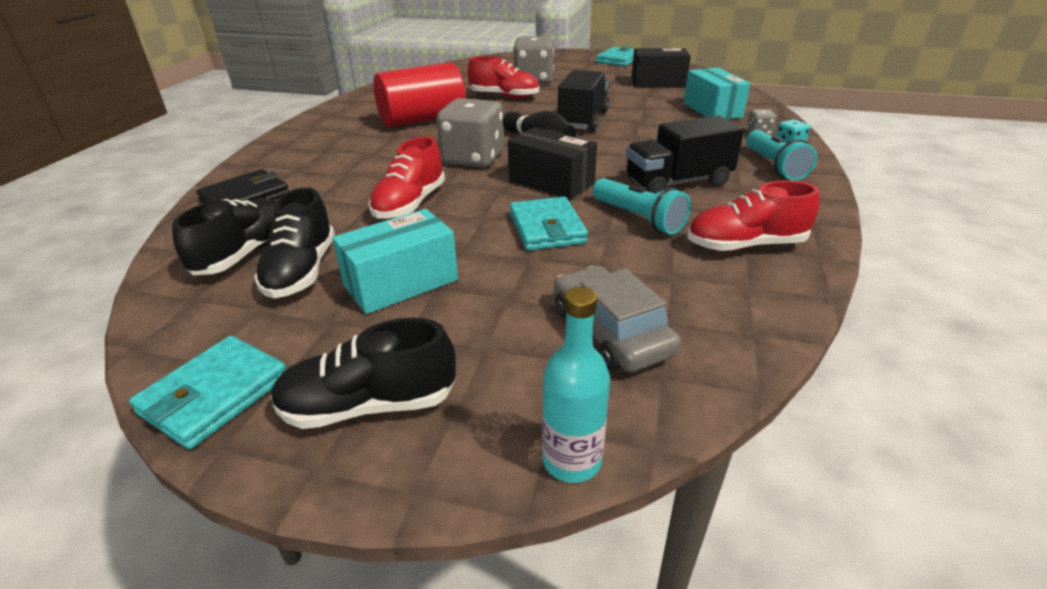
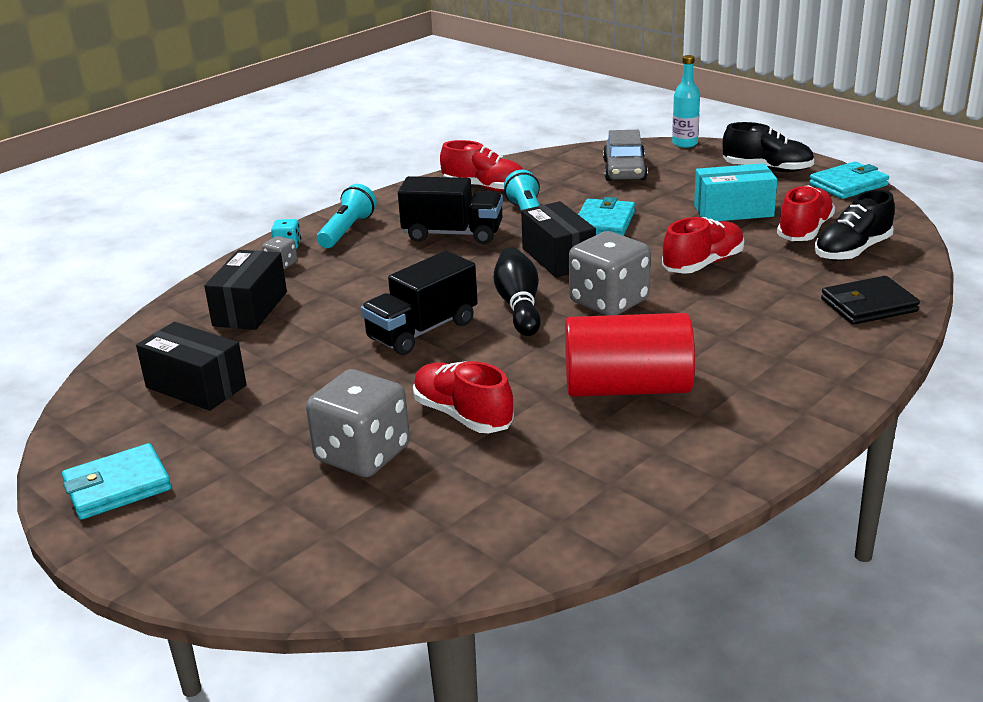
camera: 150 degrees left, 5 degrees down
(302, 271) = (804, 230): black shoe -> red shoe
(712, 110) = (250, 309): turquoise box -> black box

